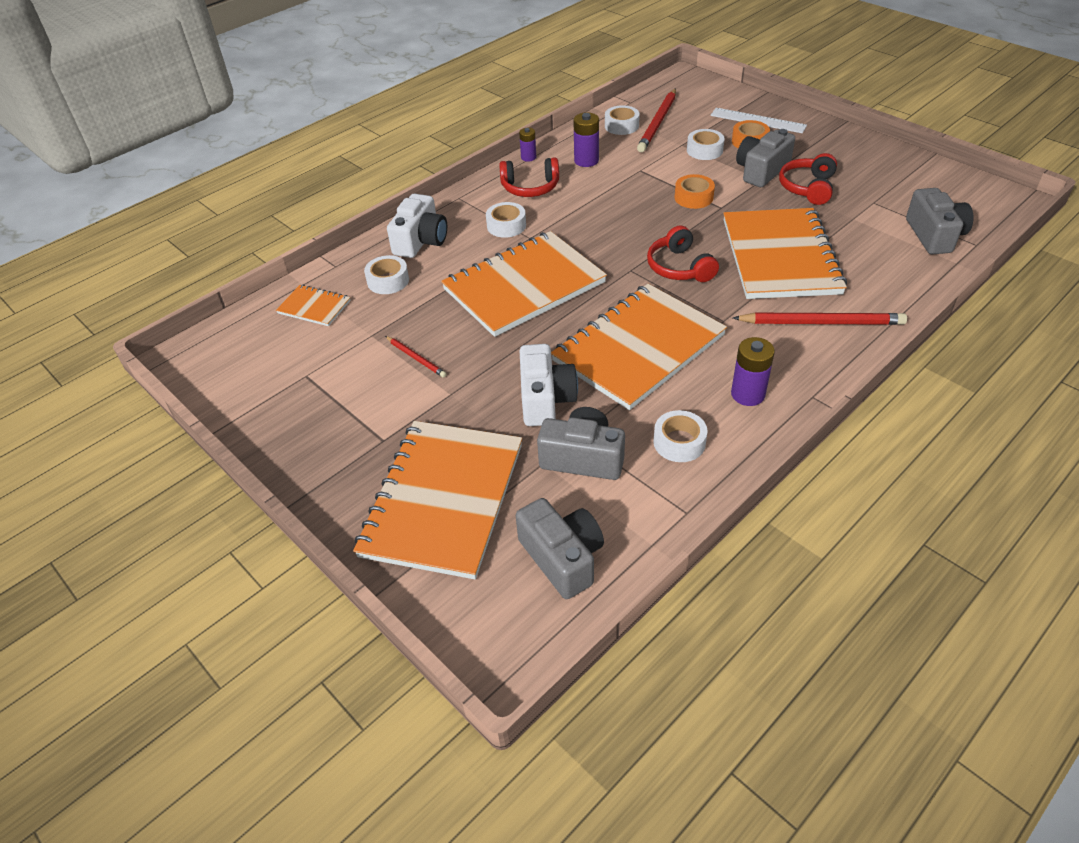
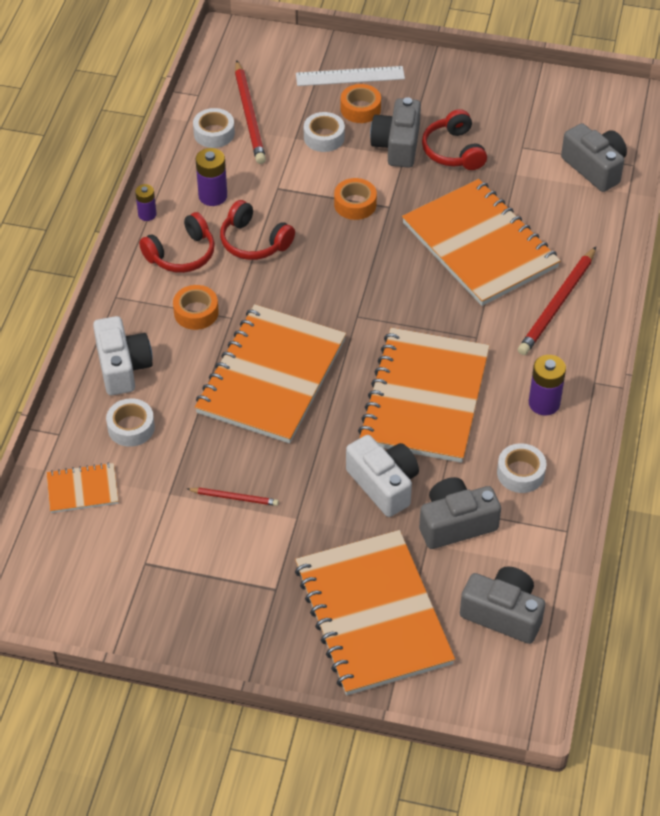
camera: 35 degrees left, 5 degrees up
(506, 226) = (196, 312): white tape -> orange tape
(679, 267) = (399, 294): red headphones -> red headphones (254, 242)
(821, 322) = (557, 304): red pencil -> red pencil turned 150 degrees clockwise

